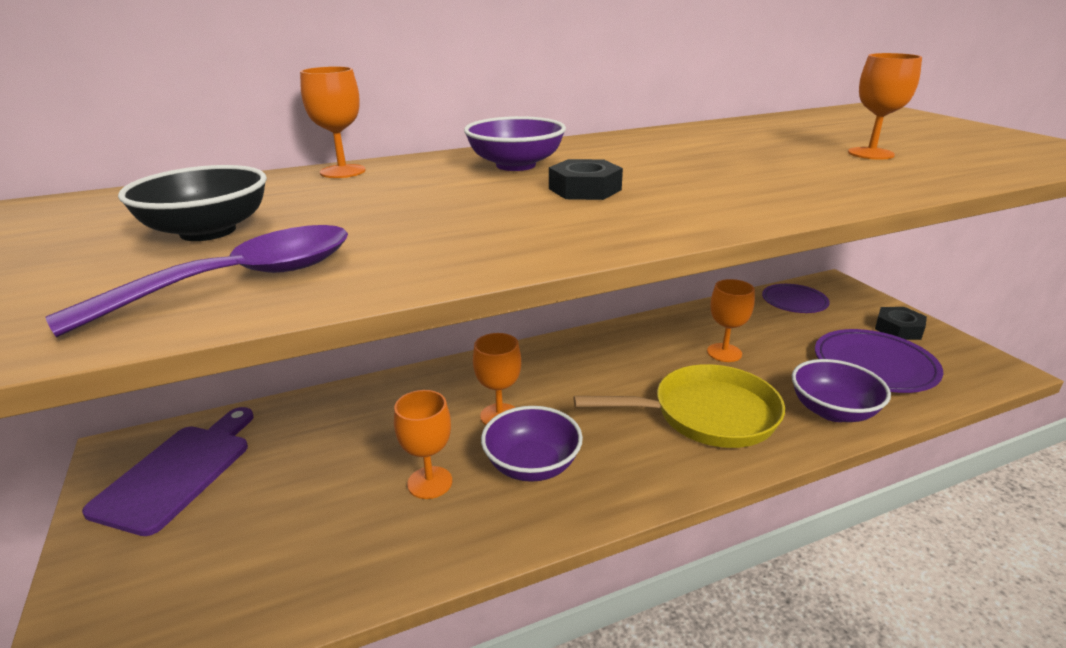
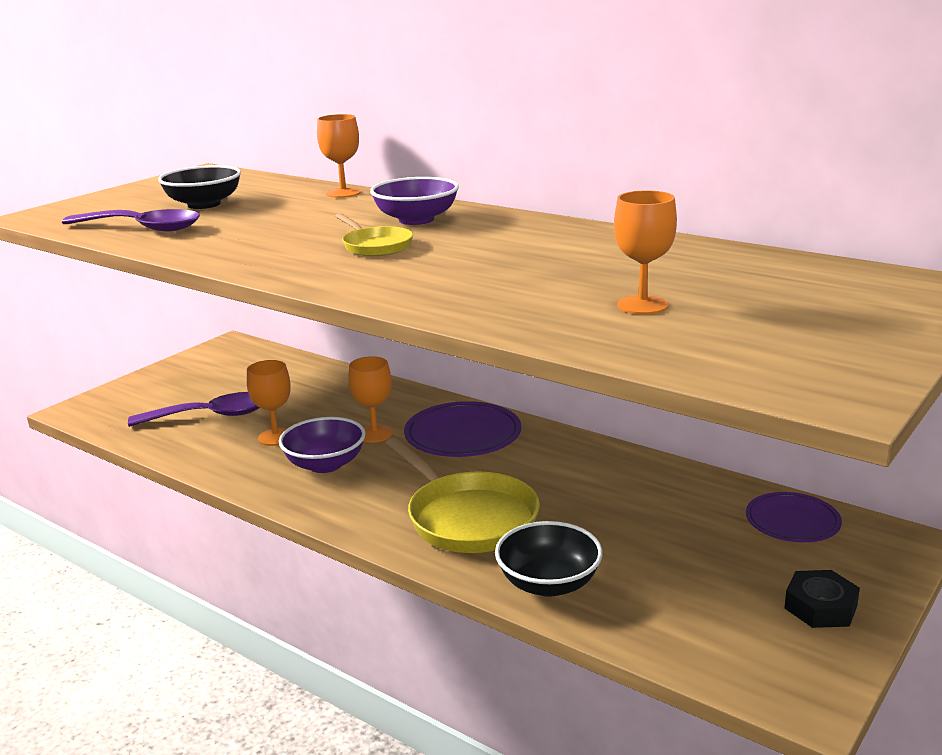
camera: 60 degrees right, 5 degrees down
(178, 472) = (224, 366): purple cutting board -> none
(305, 521) = (211, 416): none -> purple spoon
(585, 189) = (375, 246): black nut -> yellow pan
(724, 353) = (598, 503): orange goblet -> none
(832, 411) = (548, 583): purple bowl -> black bowl
(874, 365) = (687, 598): purple plate -> purple plate (463, 435)

